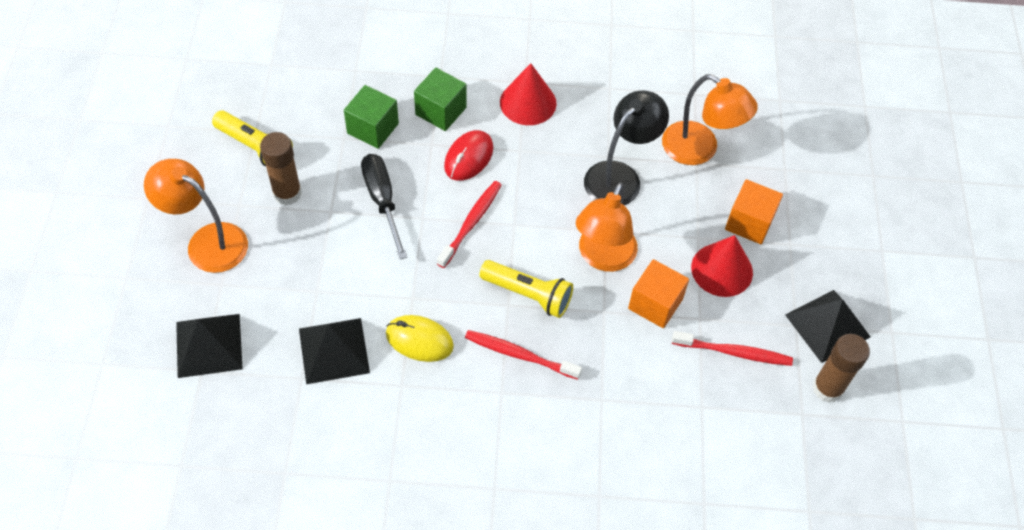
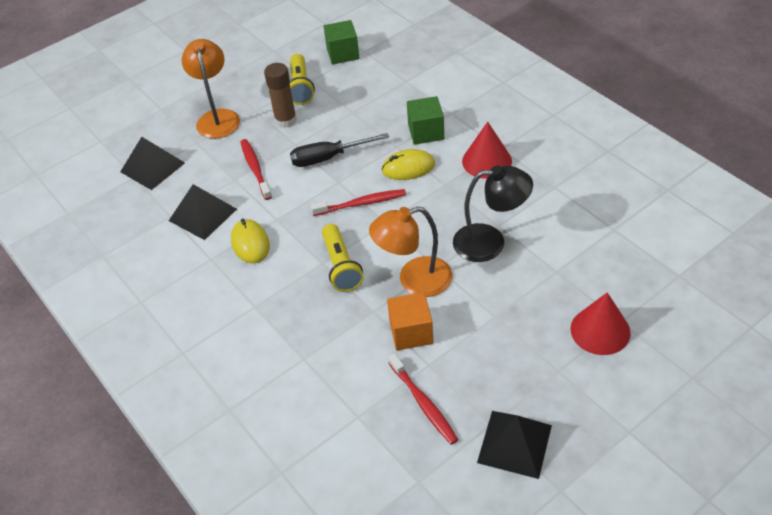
camera: 55 degrees right, 10 degrees down
(373, 128) = (374, 117): green cube -> green cube (343, 54)
(382, 201) = (328, 158): black screwdriver -> black screwdriver turned 135 degrees counterclockwise
(468, 157) = (408, 167): red mouse -> yellow mouse
(519, 355) = (291, 294): red toothbrush -> red toothbrush (255, 169)
(699, 150) = (569, 265): orange lamp -> none
(722, 269) = (484, 348): red cone -> red cone (600, 330)
(749, 222) = (545, 334): orange cube -> none
(827, 388) = (459, 482): brown glue stick -> none

